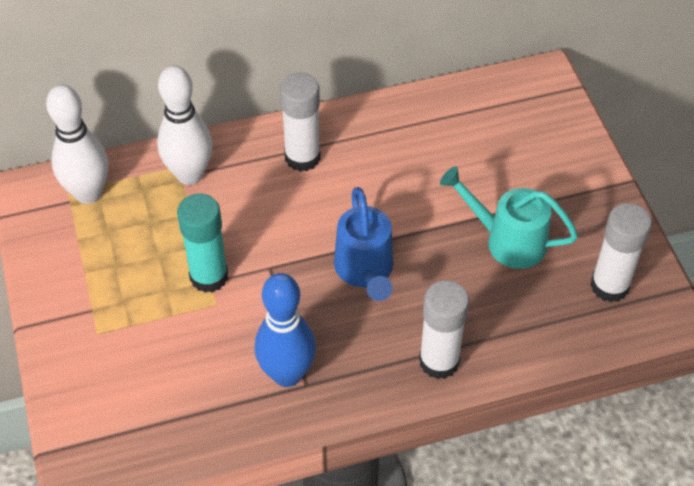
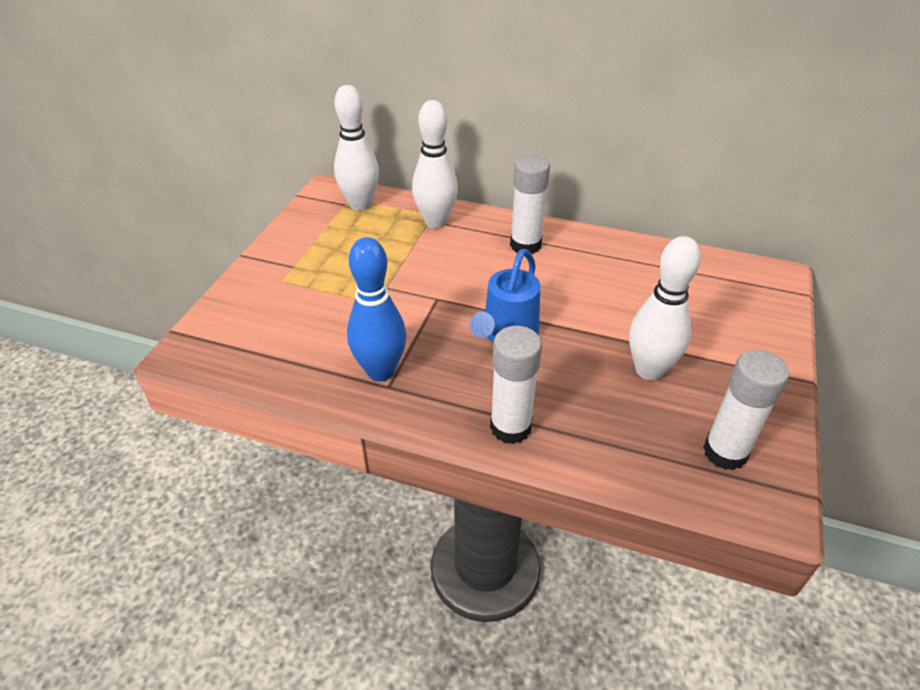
camera: 35 degrees right, 10 degrees down
(209, 276) = (388, 283): turquoise glue stick -> none
(507, 240) = (649, 370): turquoise watering can -> white bowling pin

